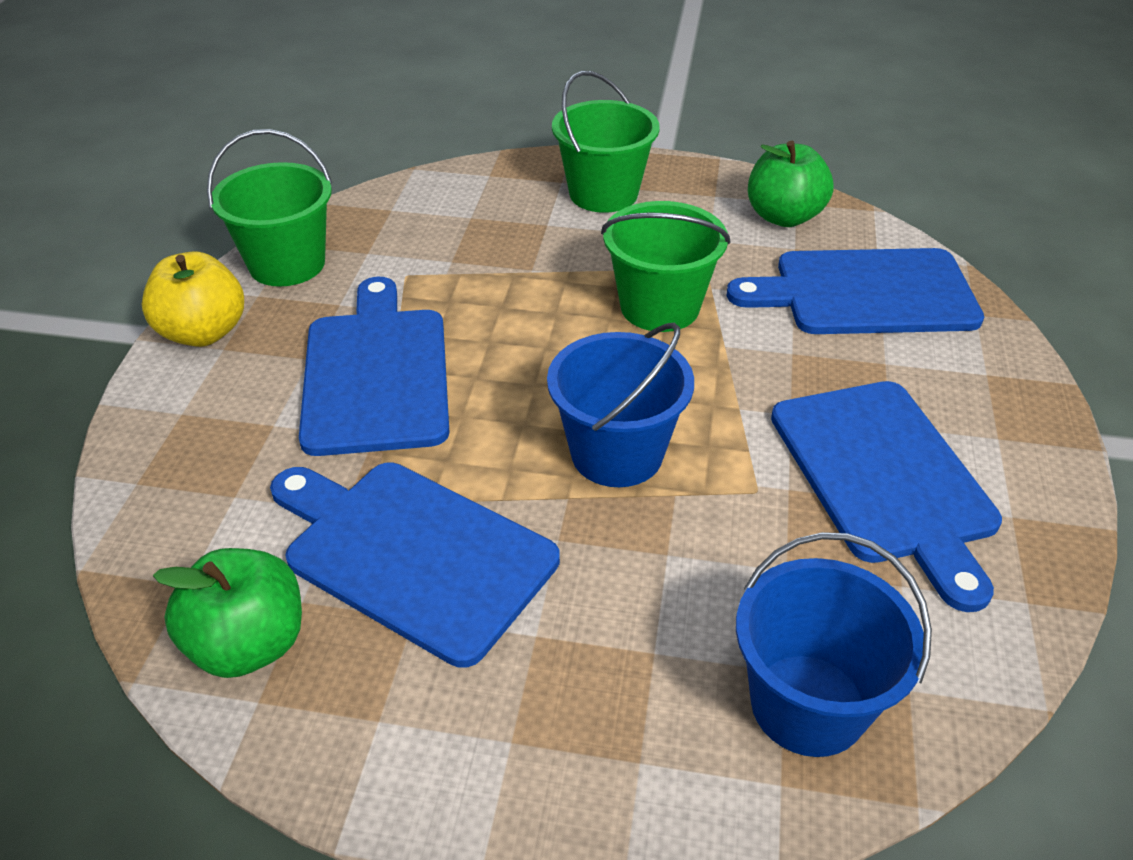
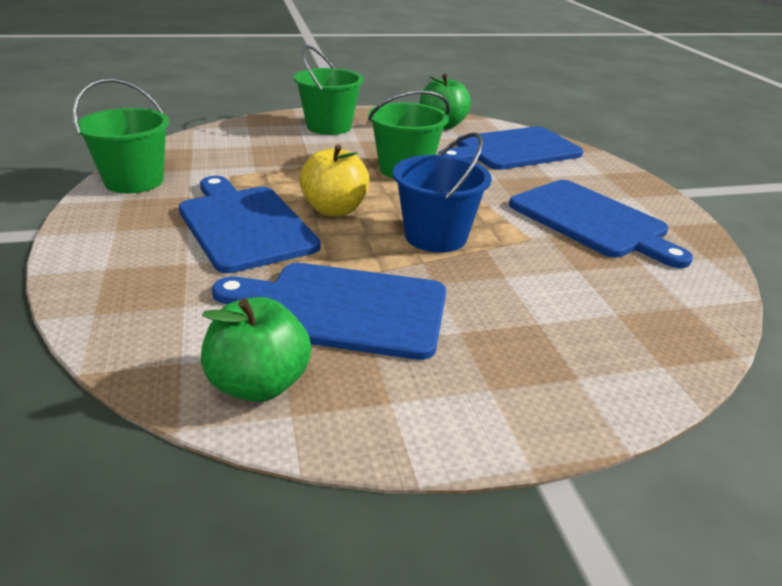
camera: 25 degrees left, 10 degrees down
(203, 332) = (92, 223): yellow apple -> yellow apple (334, 209)
(808, 704) = (644, 326): blue bucket -> none

